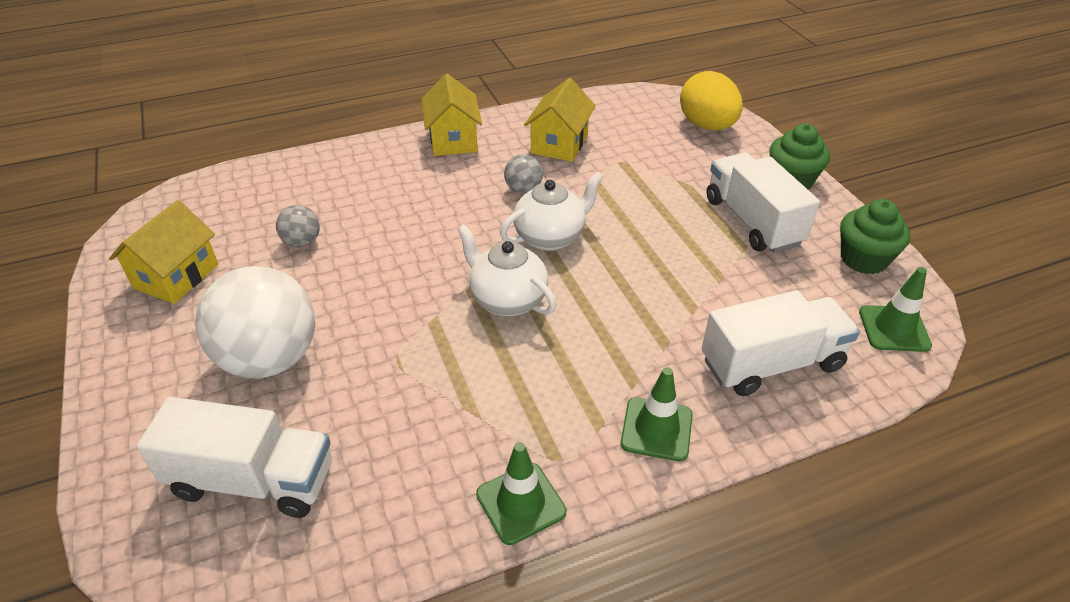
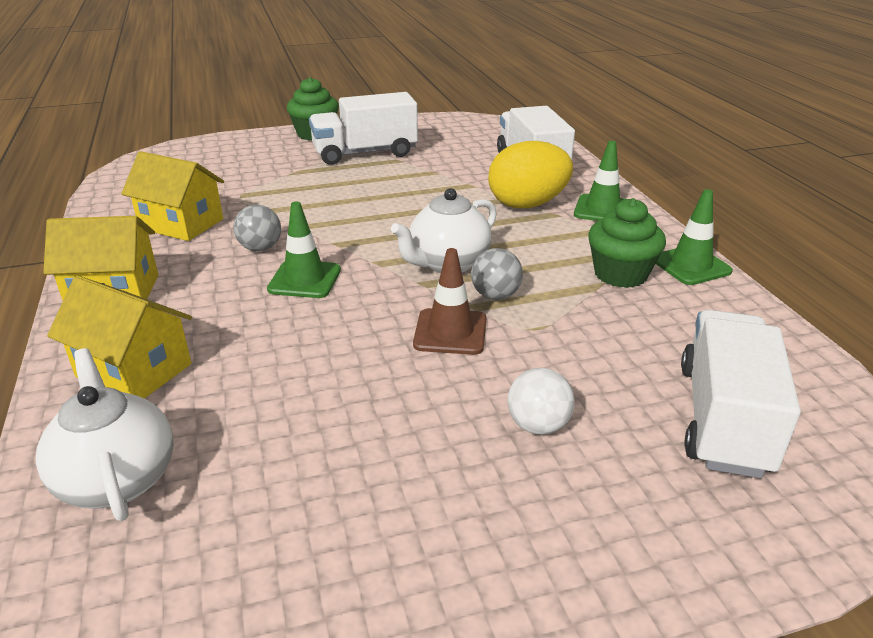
camera: 85 degrees left, 10 degrees down
(176, 276) = (341, 565): yellow house -> yellow house (134, 370)
(270, 359) = (538, 425): white ball -> white ball, size x0.45
(302, 242) = (296, 418): grey ball -> grey ball (495, 295)
(394, 307) = (450, 332): none -> brown traffic cone
(551, 237) = (354, 237): white teapot -> white teapot (117, 478)
(707, 126) = (207, 153): yellow egg -> yellow egg (527, 204)
(863, 259) = (423, 127): green cupcake -> green cupcake (620, 274)
(894, 329) = (497, 129): green traffic cone -> green traffic cone (304, 279)

